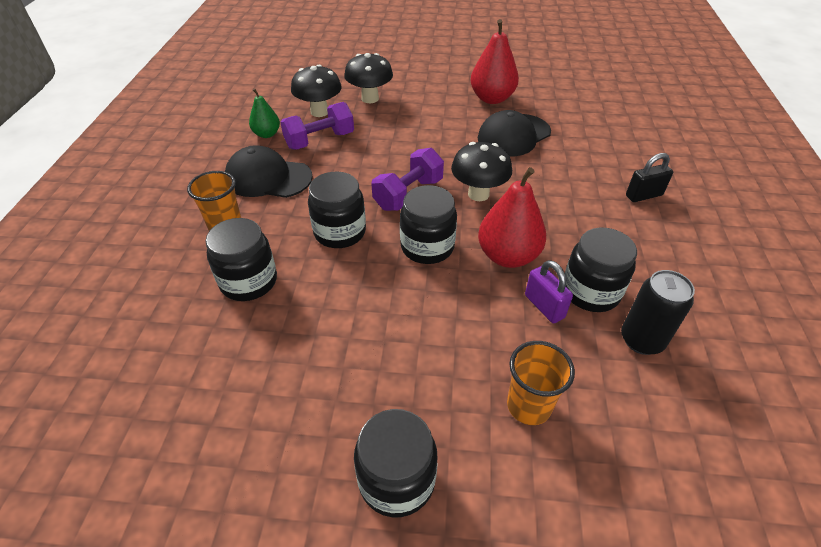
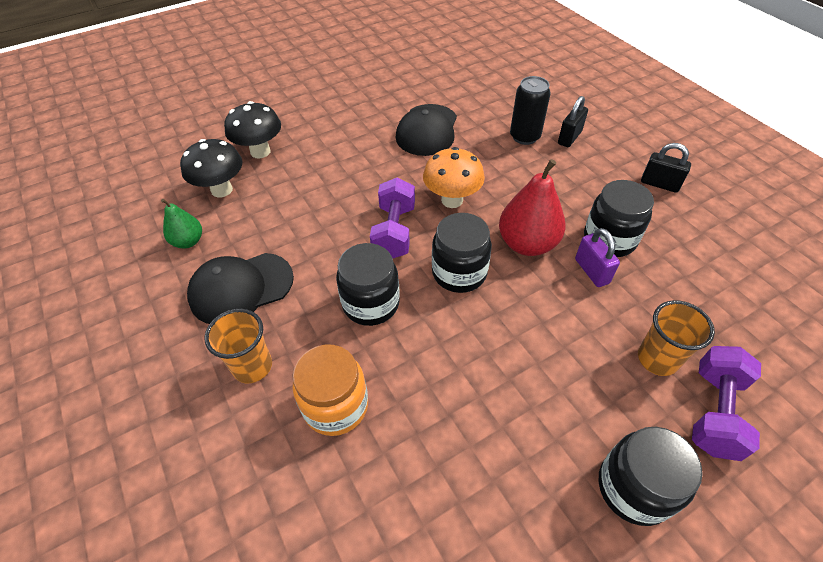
camera: 35 degrees left, 5 degrees up
(249, 281) = (336, 406): black jar -> orange jar
(320, 140) = (254, 220): purple dumbbell -> purple dumbbell (714, 412)
(478, 194) = (452, 200): black mushroom -> orange mushroom
(492, 98) = (375, 102): red pear -> none
(544, 306) = (591, 271): purple padlock -> purple padlock turned 45 degrees clockwise
(641, 340) = (673, 257): black can -> black can (524, 137)
(699, 275) = (659, 184): none -> black padlock

